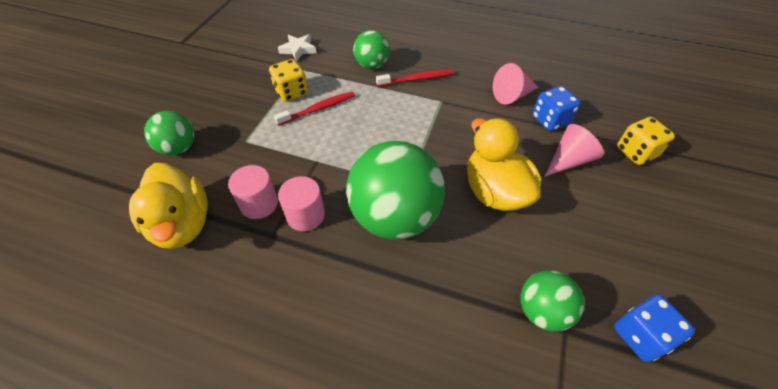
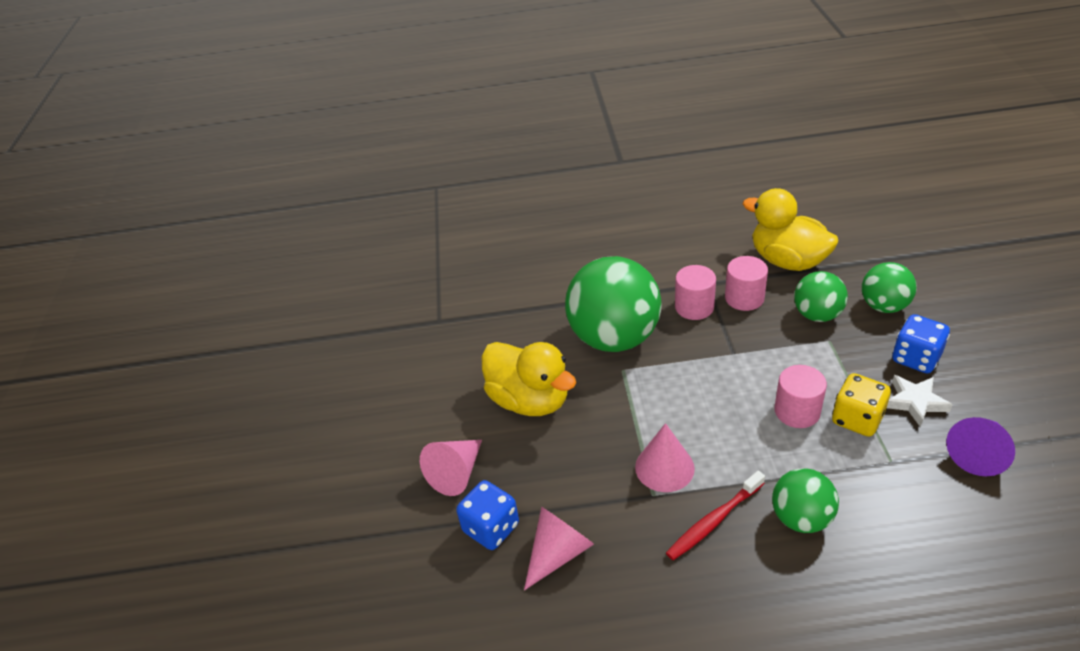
camera: 160 degrees right, 10 degrees down
(257, 57) = (978, 453): none -> purple cone
(298, 49) = (942, 497): white star -> white star (915, 402)
(318, 109) = (797, 411): red toothbrush -> pink cylinder
(424, 111) = (664, 467): none -> pink cone
(542, 311) = (459, 325): green ball -> green ball (817, 315)
(636, 152) = (372, 522): yellow dice -> none
(640, 335) = (381, 339): blue dice -> blue dice (916, 358)

